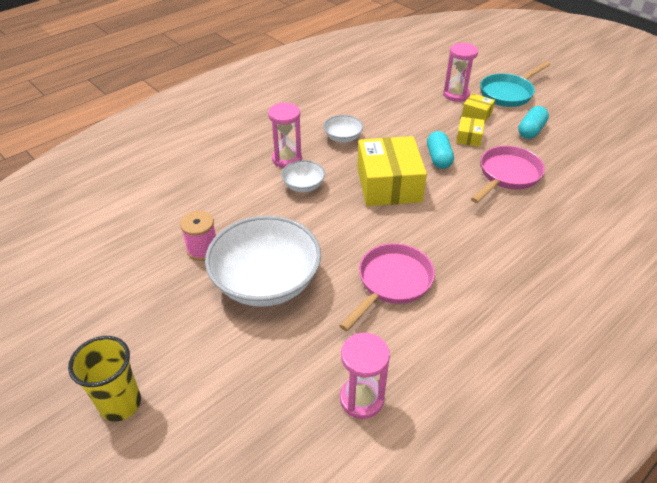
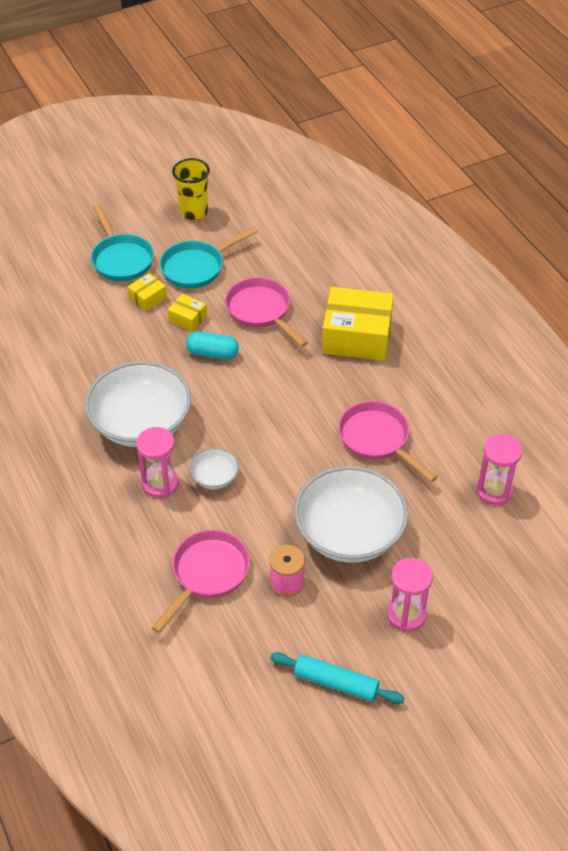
camera: 75 degrees left, 5 degrees up
(97, 302) = (336, 683): none -> turquoise rolling pin
(120, 404) = (465, 663): yellow cup -> yellow cup (193, 212)
(203, 201) = (207, 574): none -> pink pan
(343, 138) = (141, 424): white bowl -> white bowl, size x2.16
(388, 184) = (240, 405): yellow box -> yellow box (357, 336)
(456, 95) = (102, 302): pink hourglass -> pink hourglass (406, 614)
(531, 130) = (197, 267): turquoise capsule -> turquoise pan

